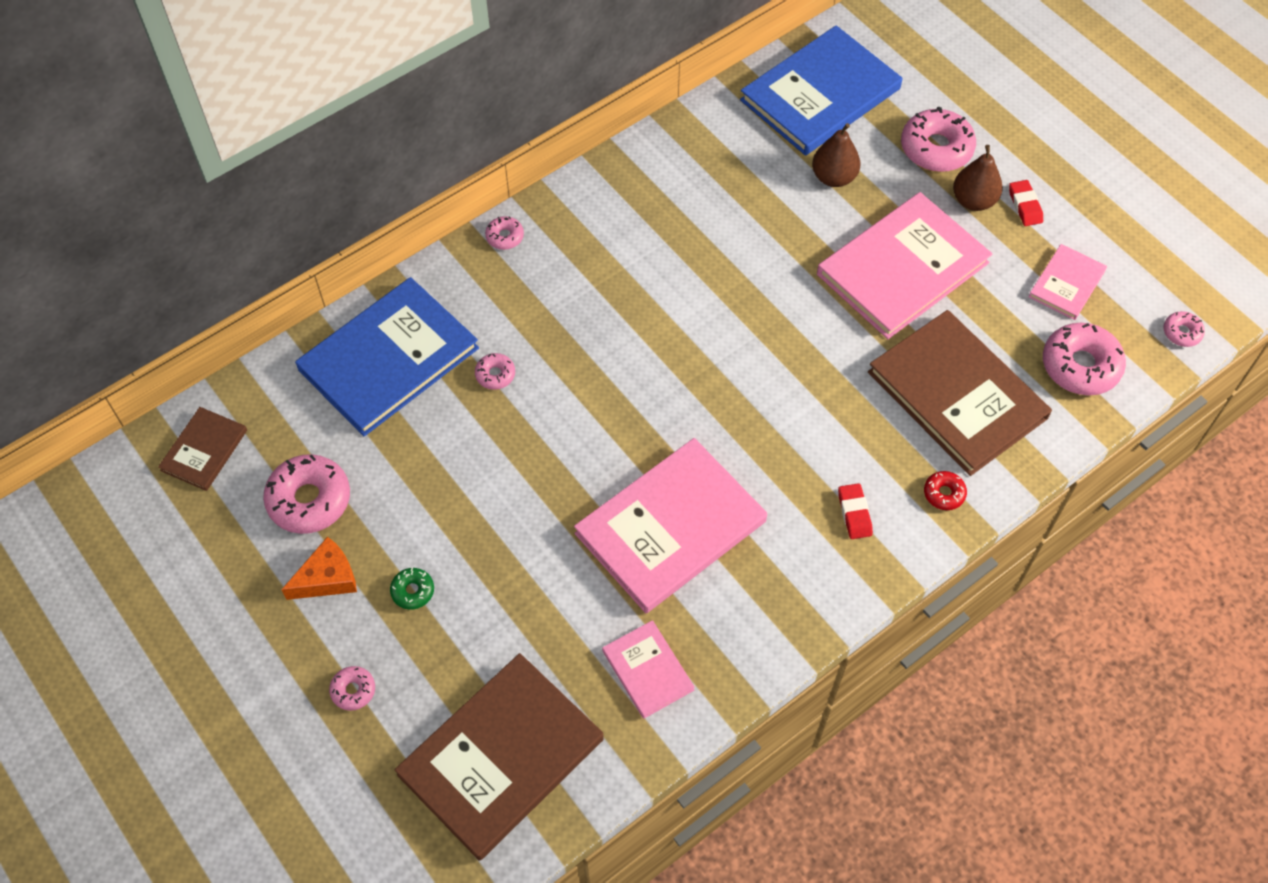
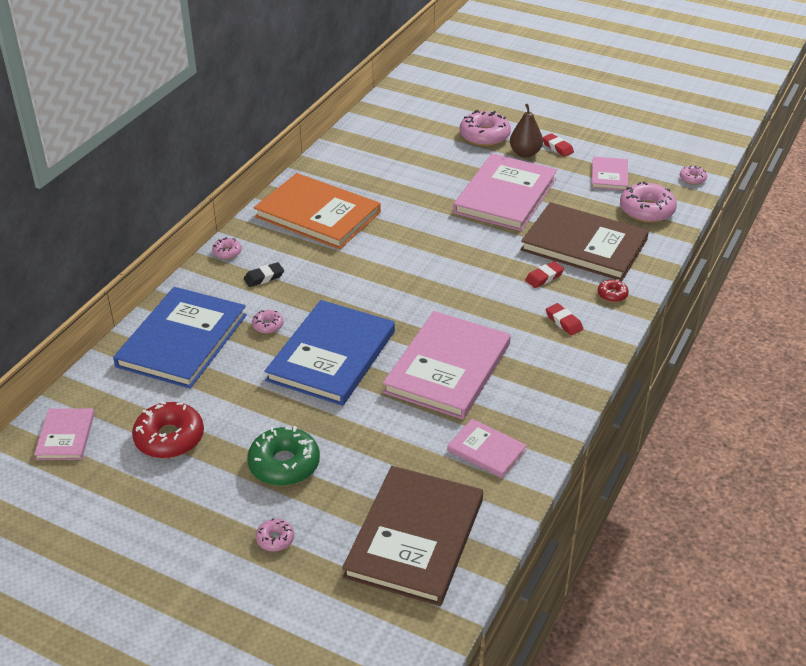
camera: 25 degrees left, 20 degrees down
(204, 450) = (65, 436): brown book -> pink book
(309, 500) = (169, 438): pink donut -> red donut
(327, 578) = (212, 479): orange cheese -> none
(413, 591) = (284, 464): green donut -> green donut, size x2.00
(528, 295) = (264, 277): none -> black eraser
(644, 213) = (318, 214): none -> orange book
(820, 94) = (394, 130): blue book -> blue book (331, 356)
(833, 177) = (430, 165): brown pear -> none
(872, 430) = (544, 277): none -> red eraser

